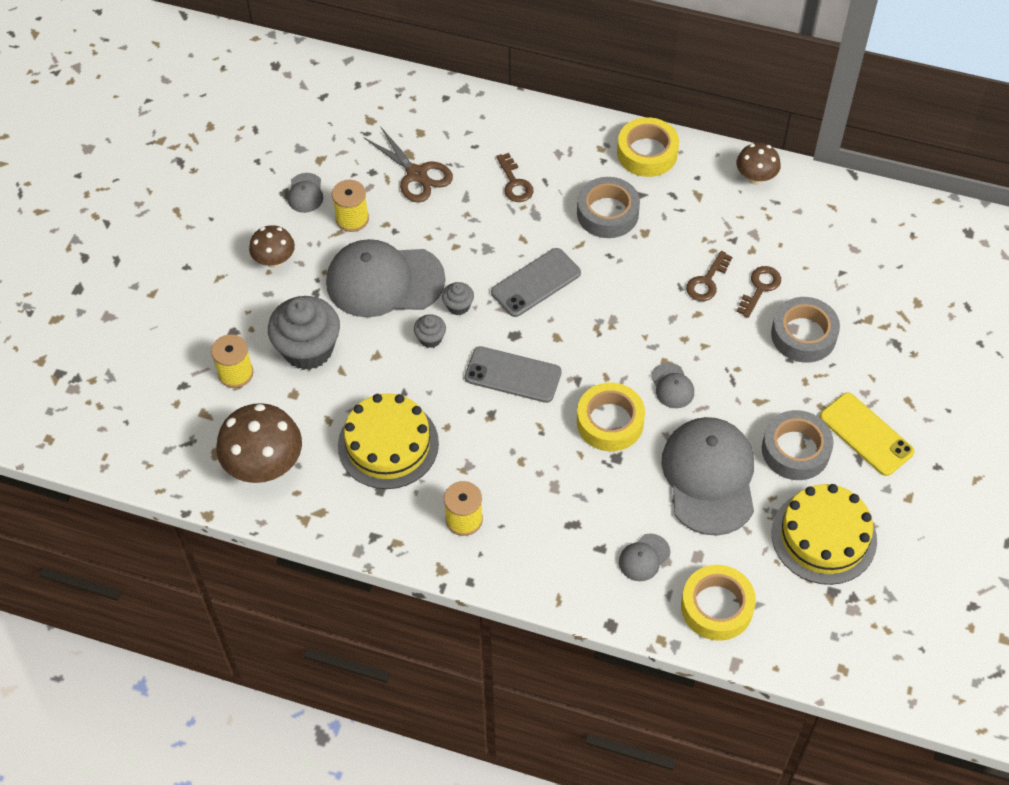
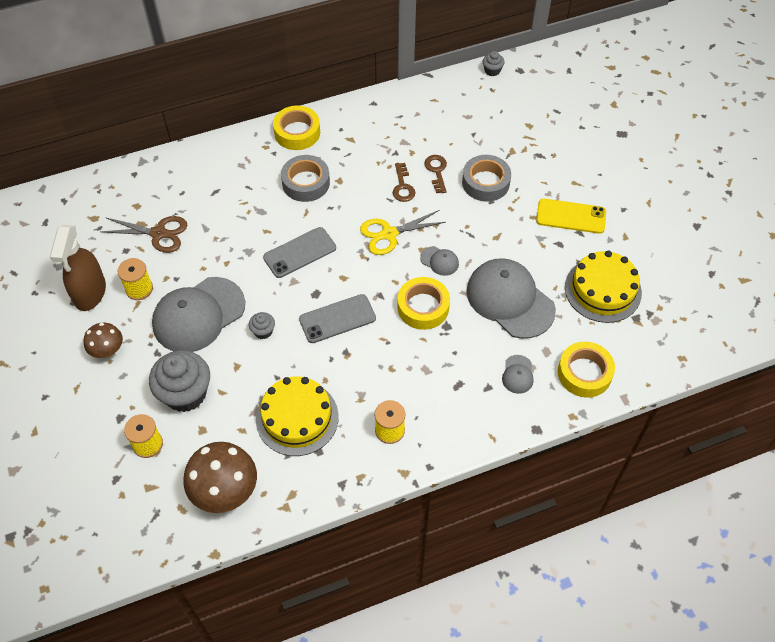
camera: 40 degrees left, 0 degrees up
(305, 193) = (90, 293): grey cap -> brown spray bottle
(458, 306) = (263, 299): grey cupcake -> grey cupcake (492, 71)
(514, 183) = (229, 200): brown key -> none
(536, 283) = (300, 253): grey phone -> grey phone turned 45 degrees clockwise
(645, 323) = (389, 234): none -> yellow scissors
(755, 178) = (375, 109): brown mushroom -> none
(795, 450) = (542, 251): grey tape -> none

